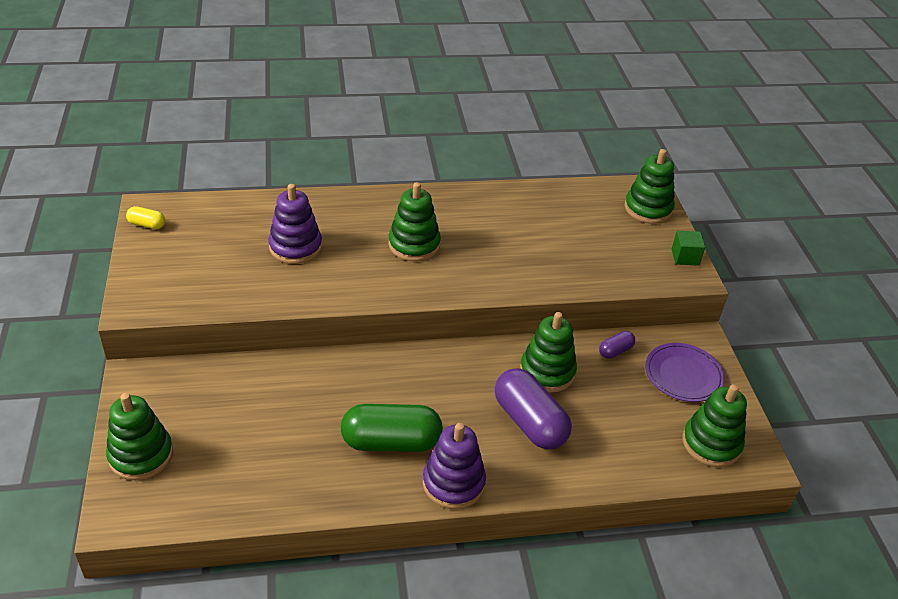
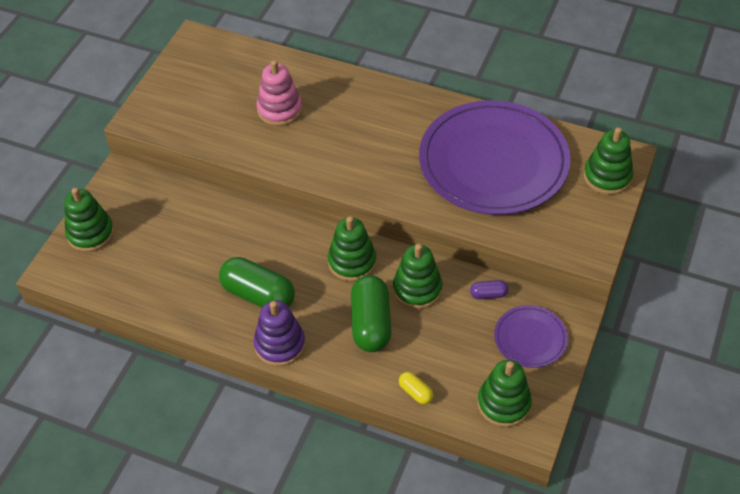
camera: 35 degrees right, 10 degrees up
(147, 225) = (186, 53): yellow capsule -> yellow capsule (415, 392)
(295, 247) = (280, 110): purple stacking toy -> pink stacking toy
(414, 245) = (372, 140): green stacking toy -> green stacking toy (352, 262)
(529, 422) = (371, 323): purple capsule -> green capsule
(542, 228) = (493, 162): none -> purple plate
(685, 257) = (600, 235): green cube -> none

